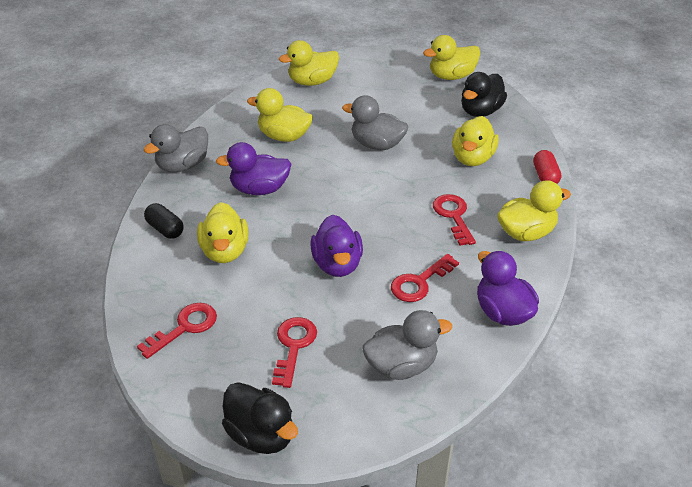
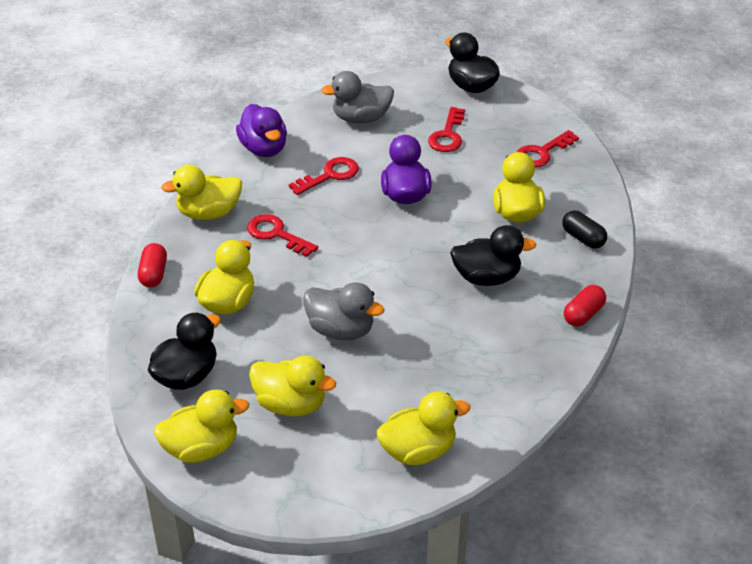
camera: 175 degrees left, 0 degrees up
(182, 165) = (583, 314): grey duck -> red capsule
(259, 189) = (487, 277): purple duck -> black duck
(284, 136) = (460, 350): yellow duck -> yellow duck (291, 404)
(453, 216) = (276, 234): red key -> red key turned 135 degrees clockwise

